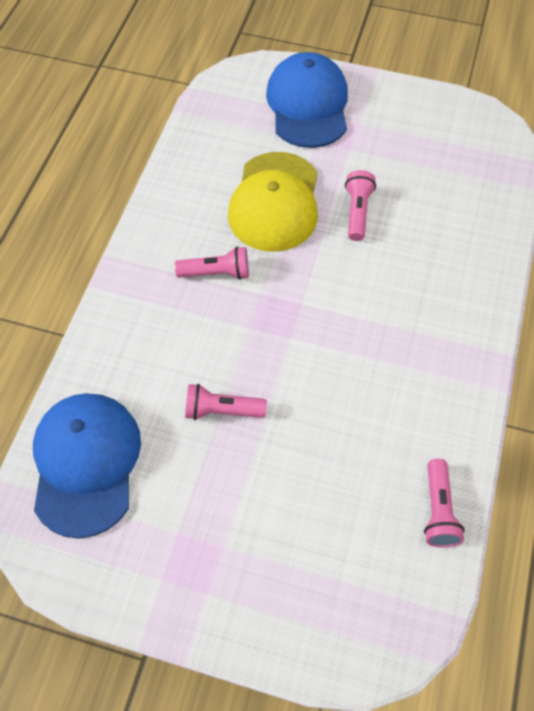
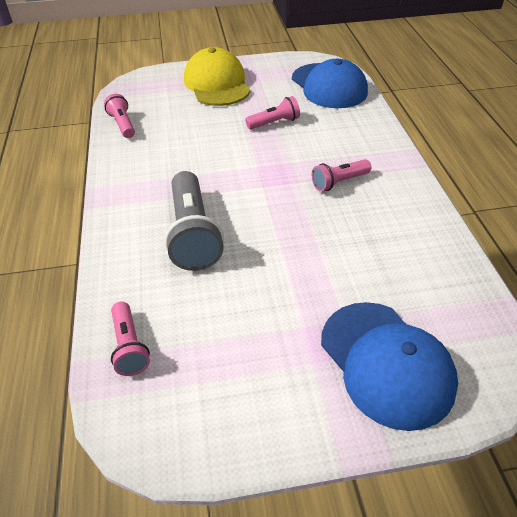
camera: 155 degrees right, 15 degrees down
(274, 202) = (337, 246): yellow cap -> yellow cap (217, 84)
(357, 212) = (258, 265): pink flashlight -> pink flashlight (129, 346)
(404, 270) = (193, 234): none -> grey flashlight

